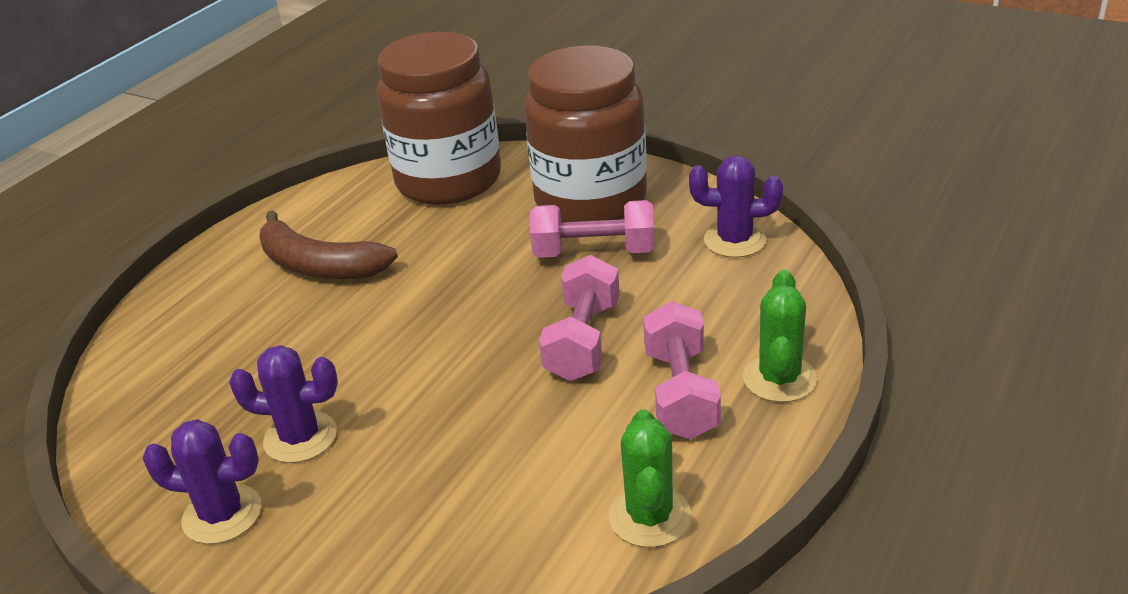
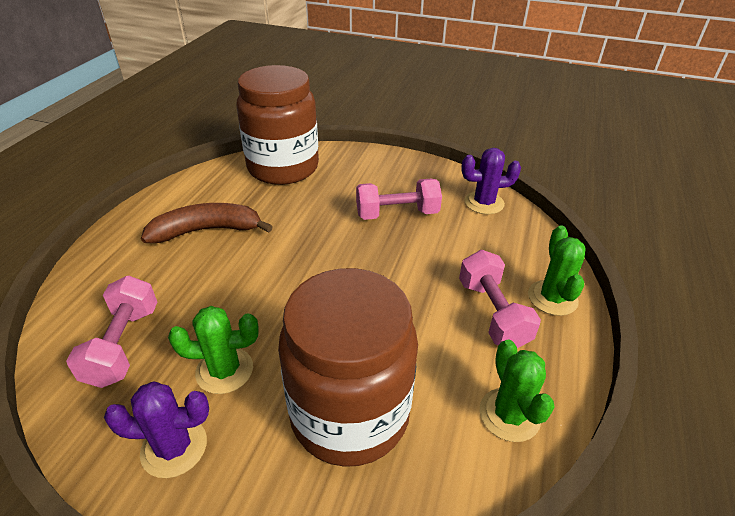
camera: 15 degrees left, 5 degrees up
(300, 437) = (224, 370): purple cactus -> green cactus
(319, 265) = (207, 231): brown banana -> brown banana turned 150 degrees clockwise
(583, 341) = (412, 278): pink dumbbell -> pink dumbbell (123, 345)
(590, 200) = (382, 179): brown jar -> brown jar (349, 414)

